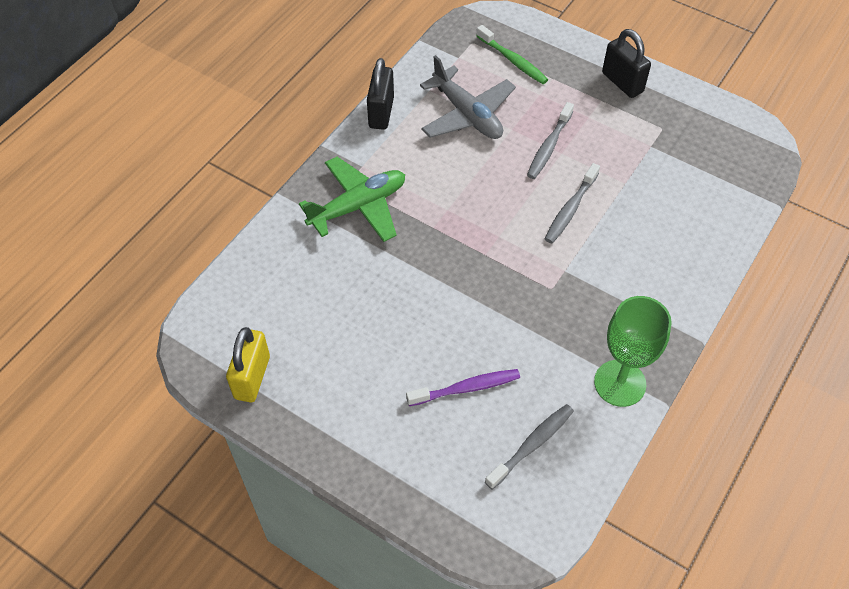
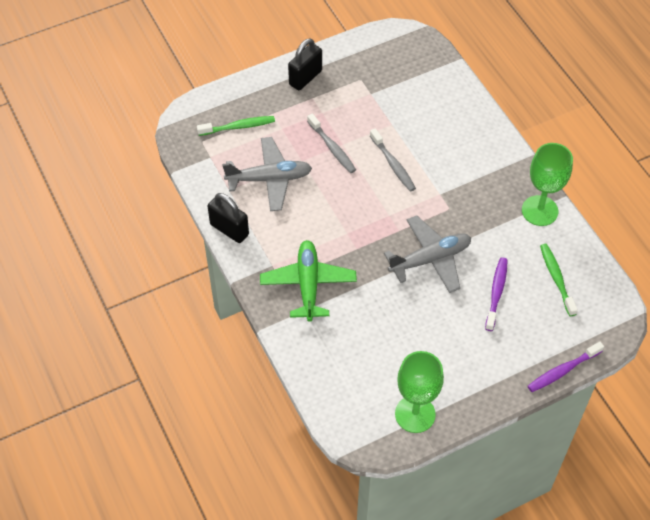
camera: 60 degrees left, 0 degrees up
(252, 377) = (415, 414): yellow padlock -> green goblet
(401, 509) = (562, 370): none -> purple toothbrush
(467, 301) = (430, 259): none -> grey plane
(532, 445) = (556, 278): grey toothbrush -> green toothbrush
(622, 82) = (305, 78): black padlock -> black padlock turned 45 degrees counterclockwise

